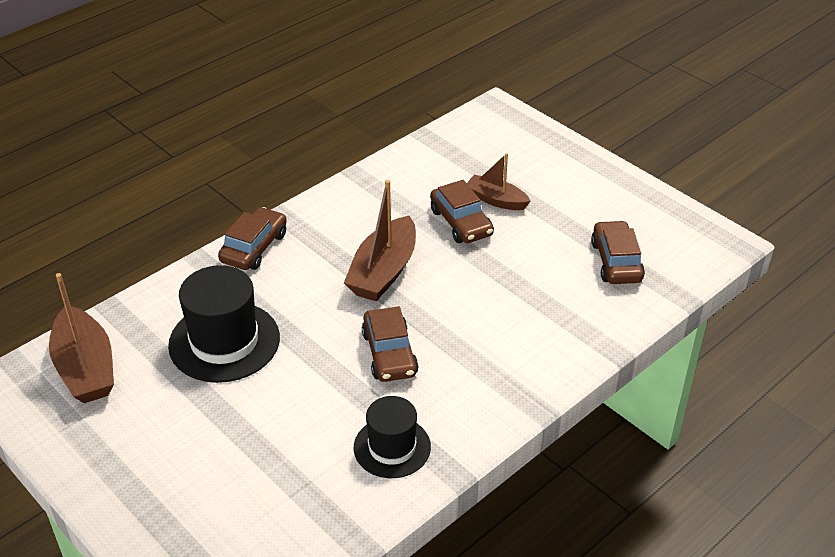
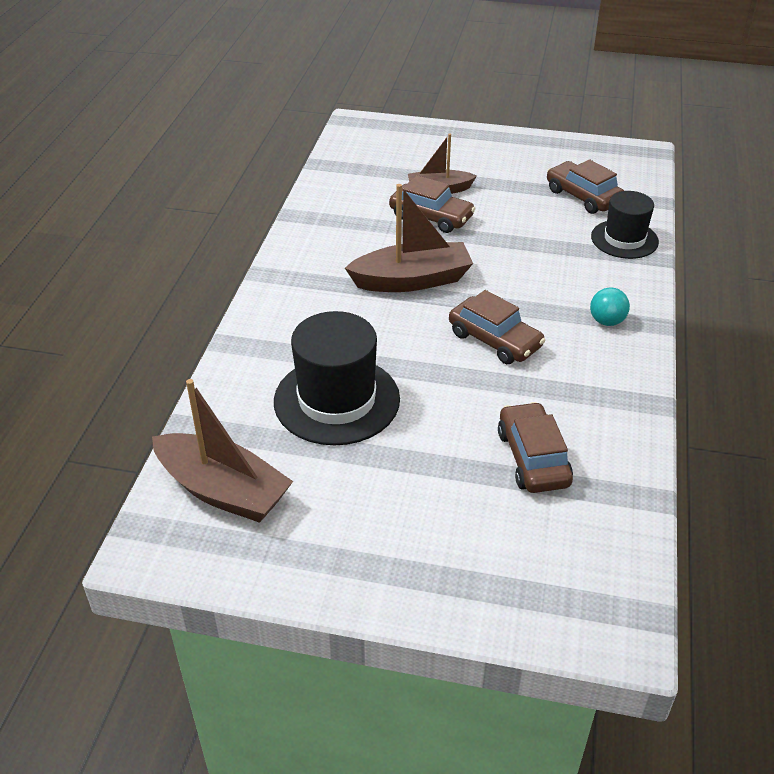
camera: 35 degrees left, 0 degrees up
(254, 247) = (270, 311): brown car -> brown car (533, 458)
(383, 272) = (412, 280): brown boat -> brown boat turned 90 degrees counterclockwise
(392, 447) = (585, 410): black hat -> black hat (624, 239)
(498, 384) = (606, 321): none -> turquoise ball

